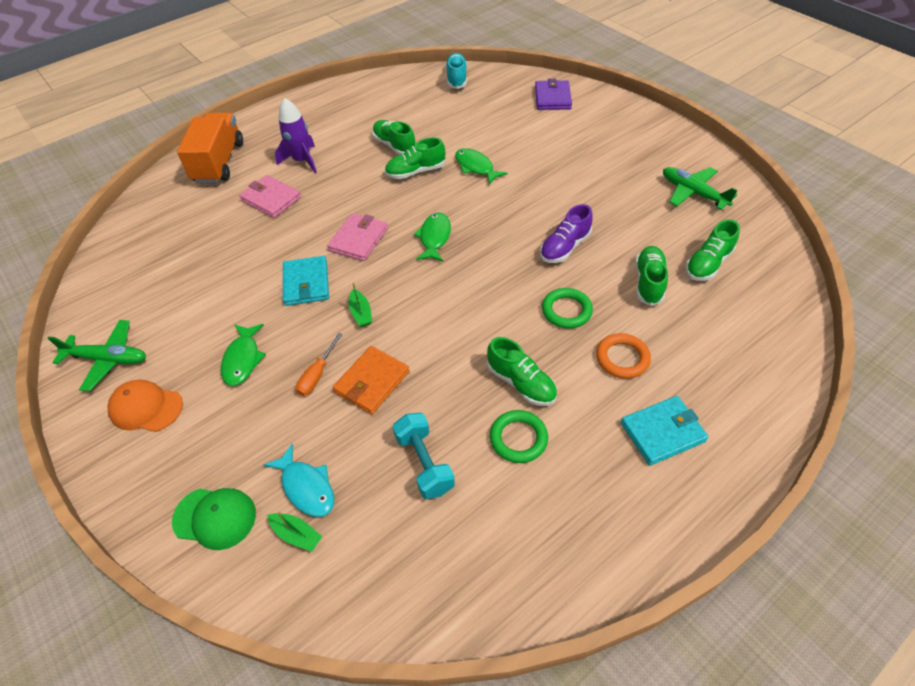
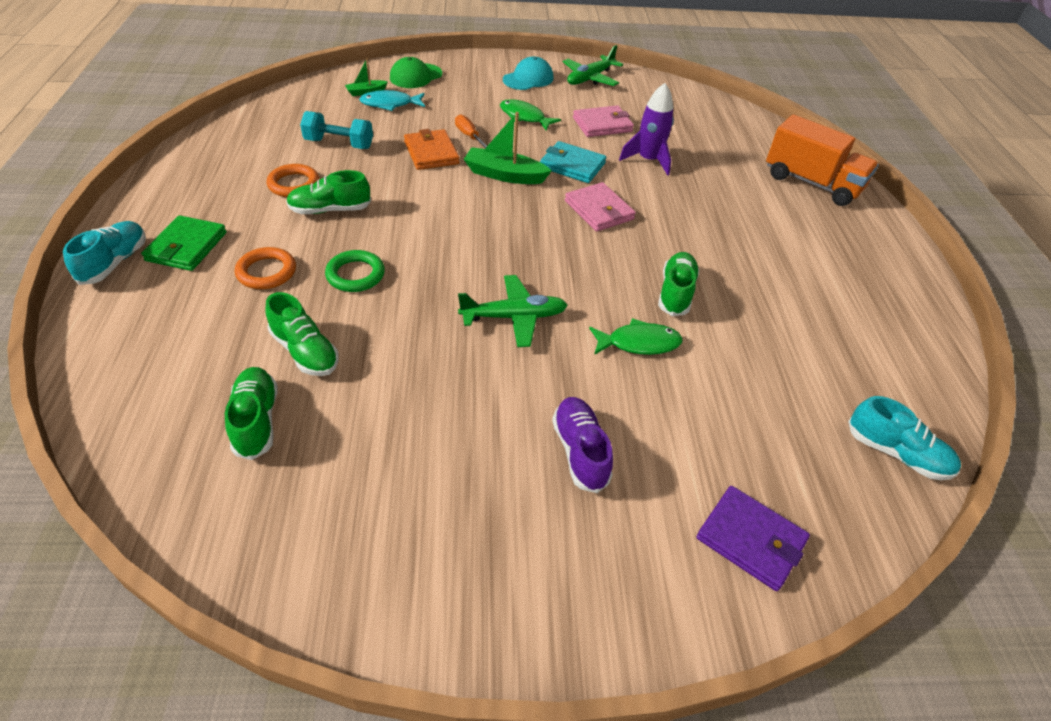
camera: 120 degrees right, 5 degrees down
(146, 408) = (528, 79): orange cap -> turquoise cap
(271, 199) = (716, 189): pink wallet -> pink wallet (602, 125)
(302, 160) = (771, 229): purple rocket -> purple rocket (648, 160)
(361, 313) = (504, 175): green boat -> green boat, size x1.80
(394, 146) = (746, 303): green shoe -> none
(434, 237) = (549, 252): green fish -> none
(518, 438) = (294, 184): green ring -> orange ring
(564, 247) = (428, 326): purple shoe -> purple shoe (580, 451)
(662, 432) = (186, 246): turquoise wallet -> green wallet
(693, 193) = (361, 520): green plane -> green plane (514, 317)
(731, 459) = (114, 263): none -> turquoise shoe

